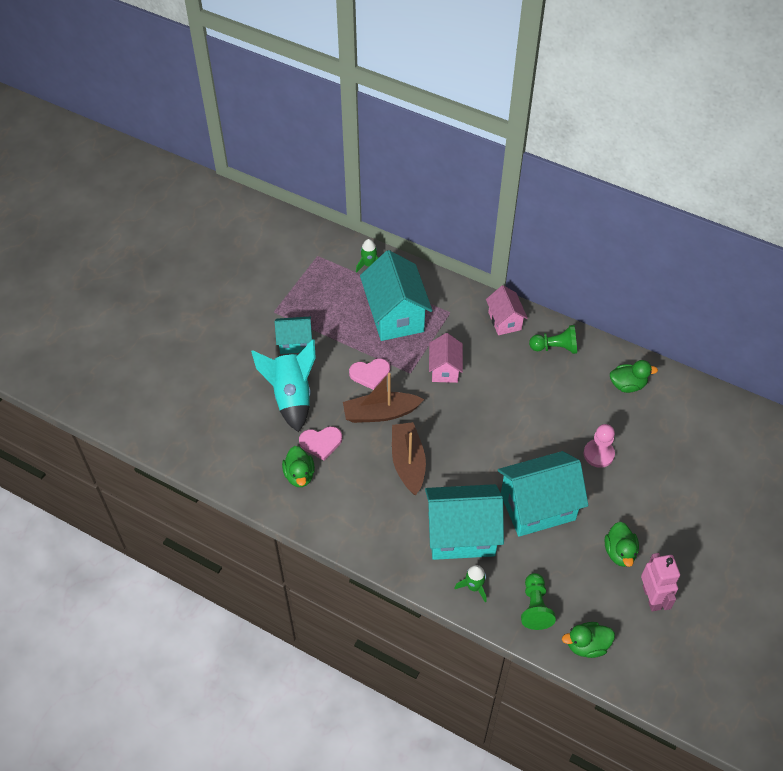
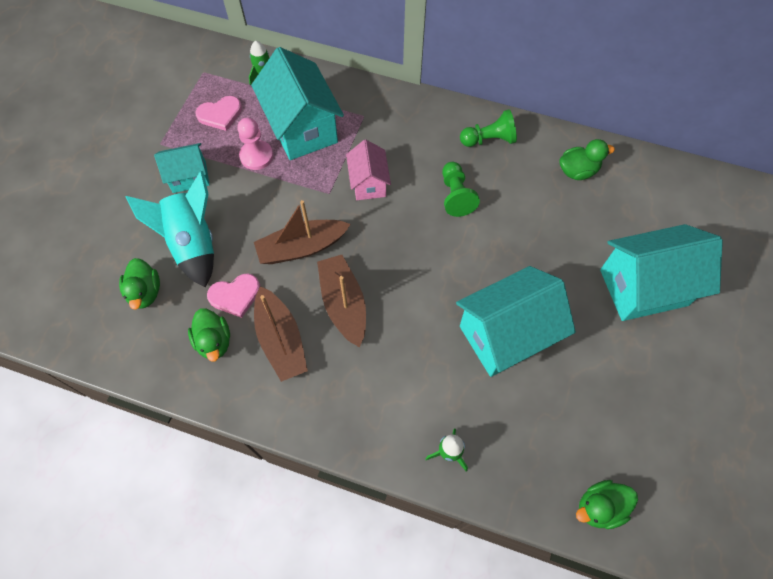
camera: 10 degrees left, 10 degrees up
(353, 482) = (281, 340): none -> brown boat
(370, 374) = (282, 201): pink heart -> pink heart (220, 114)
(461, 535) = (422, 386): turquoise house -> turquoise house (643, 287)
(504, 321) = (427, 117): pink house -> none
(535, 607) = (527, 466): green pawn -> green pawn (455, 195)
(598, 454) = (562, 258): pink pawn -> pink pawn (256, 156)
(619, 552) = (612, 376): green duck -> green duck (145, 292)
(652, 597) = (662, 428): pink robot -> none

